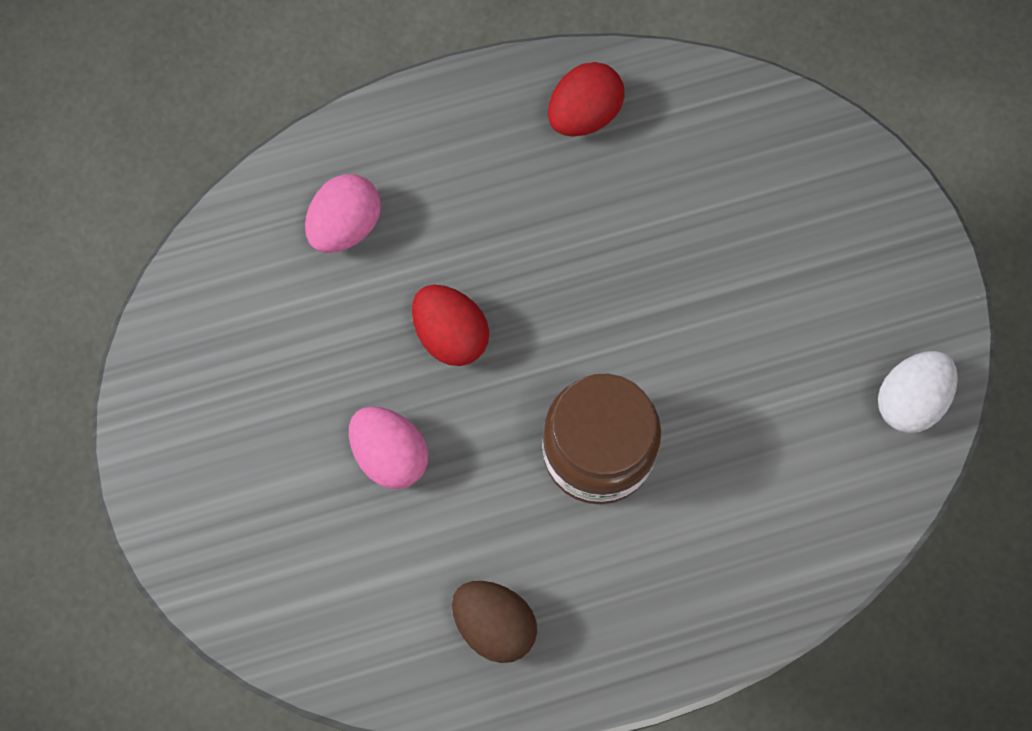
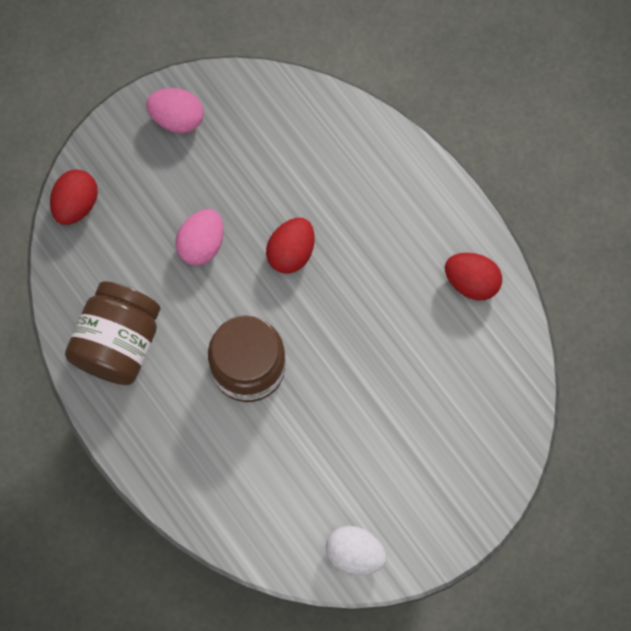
camera: 70 degrees right, 0 degrees up
(256, 616) = (76, 204): none -> red egg
(345, 225) = (338, 163): pink egg -> pink egg (177, 118)
(494, 624) = (118, 343): brown egg -> brown jar

